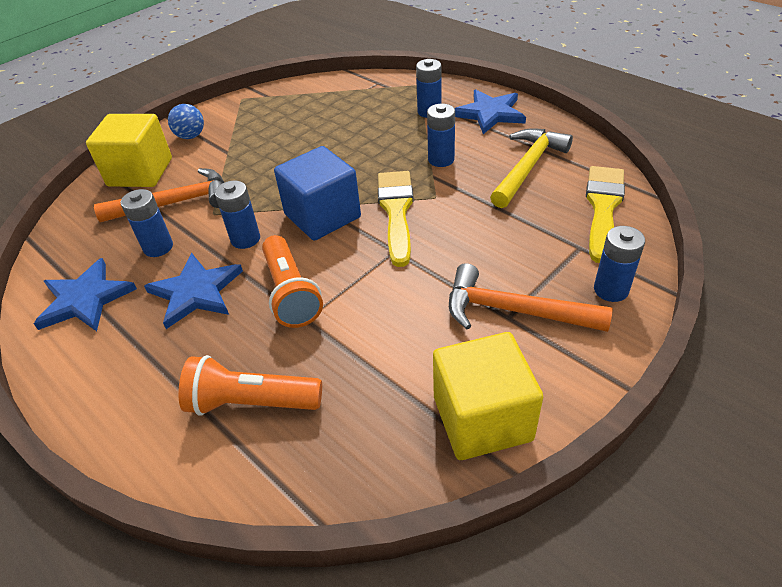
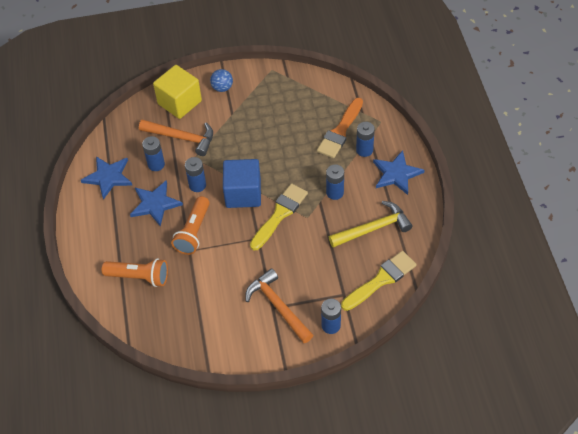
camera: 35 degrees right, 10 degrees up
(251, 402) = (139, 277): orange flashlight -> orange flashlight turned 150 degrees clockwise
(382, 110) = (340, 131): none -> orange brush
(482, 418) = (217, 344): yellow cube -> none

